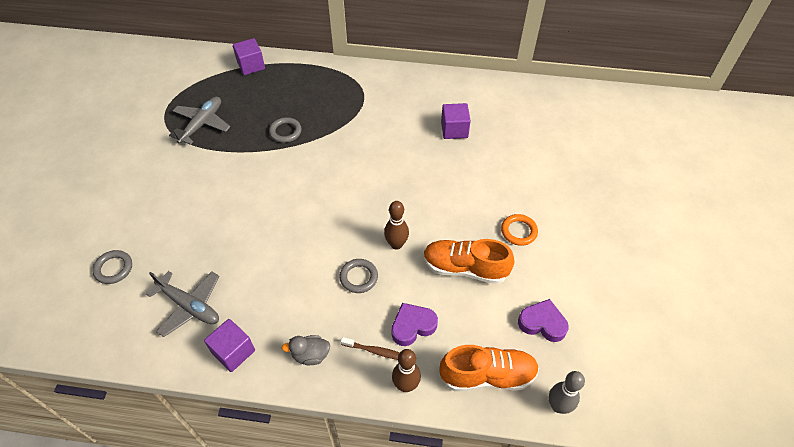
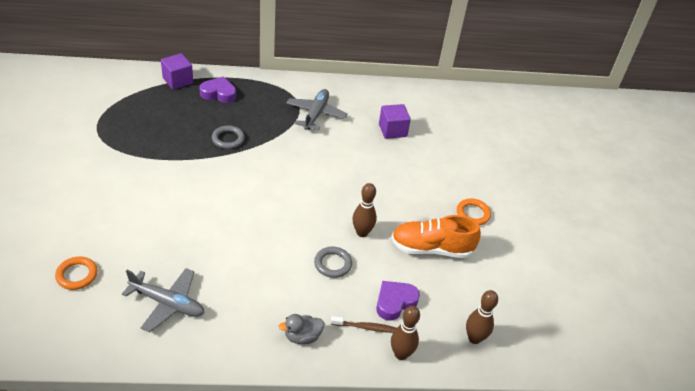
camera: 15 degrees left, 10 degrees down
(113, 268) = (77, 275): grey ring -> orange ring
(202, 124) = (139, 136): grey plane -> grey plane (316, 114)
(233, 351) = (223, 341): purple cube -> none
(487, 375) = (474, 338): orange shoe -> brown bowling pin
(542, 323) = (513, 289): purple heart -> purple heart (218, 93)
(558, 406) = (543, 357): grey bowling pin -> none

